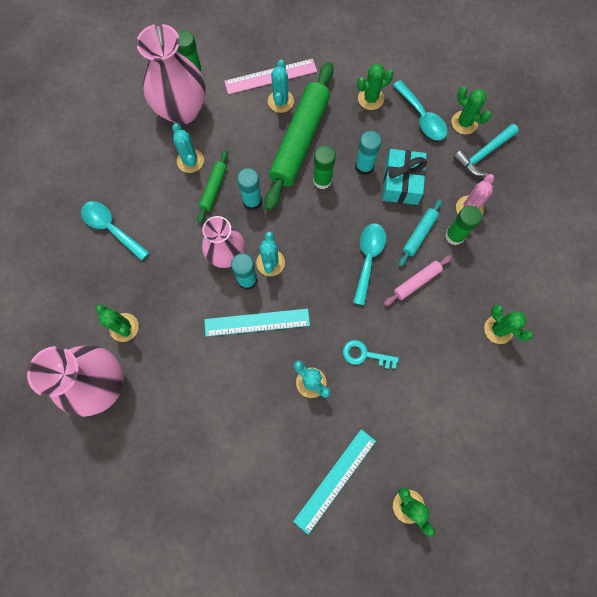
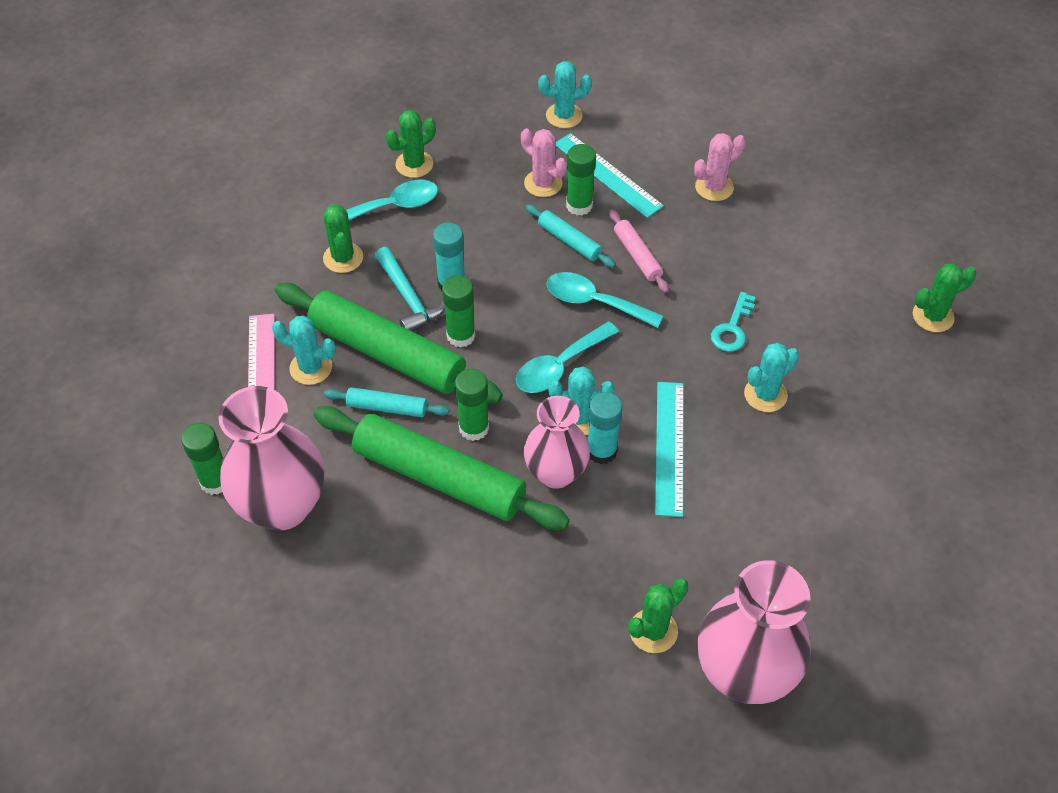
camera: 80 degrees left, 20 degrees down
(111, 228) = (475, 635): turquoise spoon -> turquoise spoon (560, 366)
(190, 161) = (380, 504): turquoise cactus -> turquoise cactus (564, 116)
(214, 188) = (439, 477): green rolling pin -> green rolling pin, size x2.15
(252, 201) = (474, 428): turquoise glue stick -> green glue stick
(259, 149) = (387, 407): none -> turquoise rolling pin
(335, 480) = (899, 388): turquoise ruler -> turquoise ruler (607, 175)
(401, 183) = (488, 246): turquoise gift -> none
(483, 154) = (467, 154): turquoise hammer -> turquoise hammer (409, 298)
(498, 329) = (714, 187): green cactus -> pink cactus

